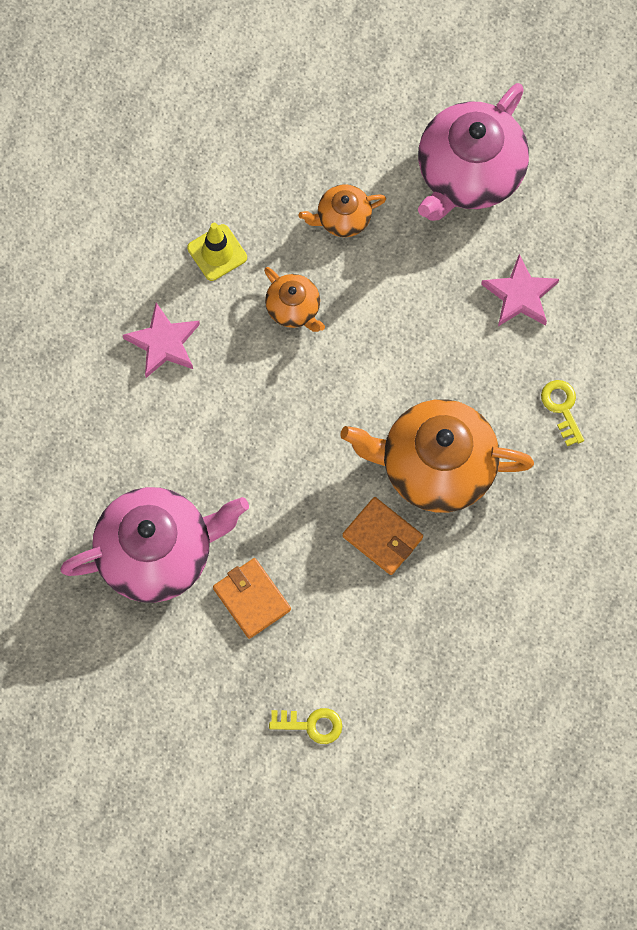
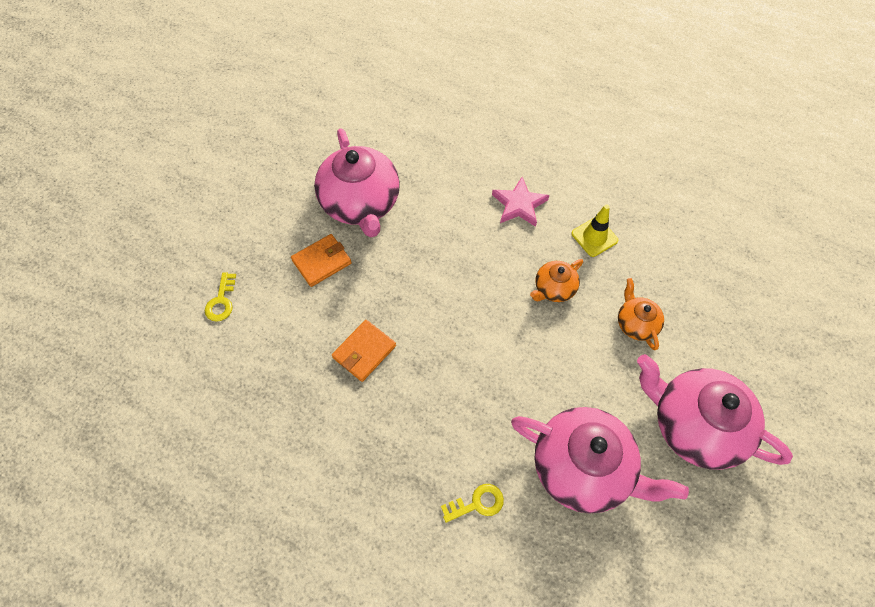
camera: 90 degrees right, 10 degrees down
(435, 466) = (423, 393): orange teapot -> none
(520, 295) = (583, 468): pink star -> pink teapot

